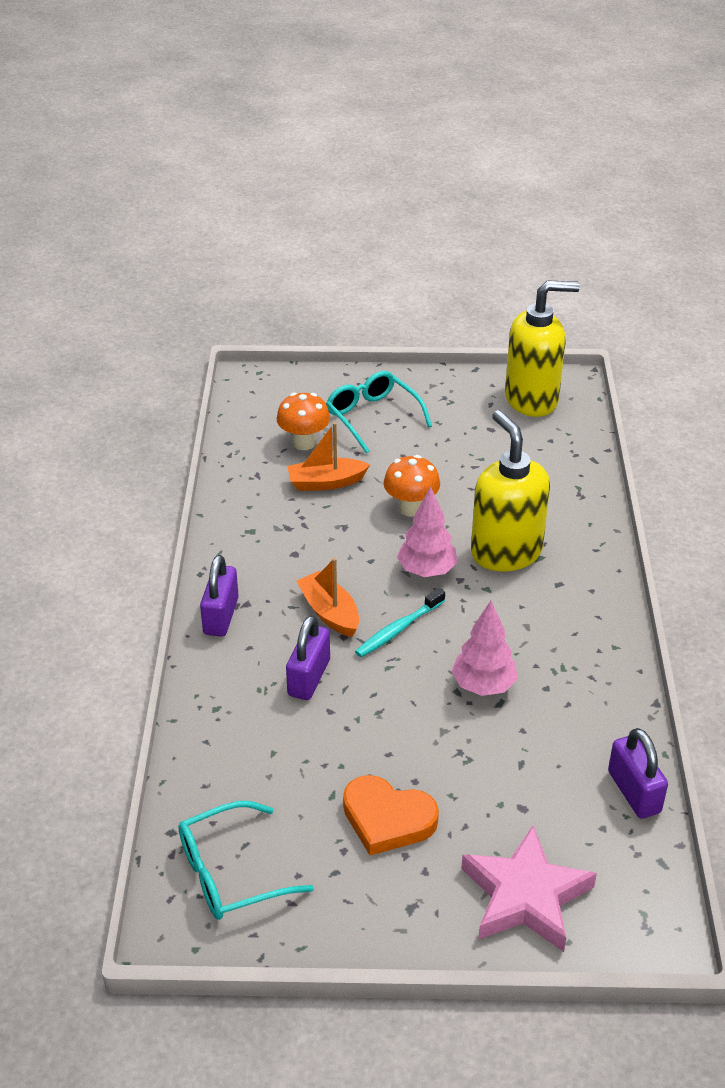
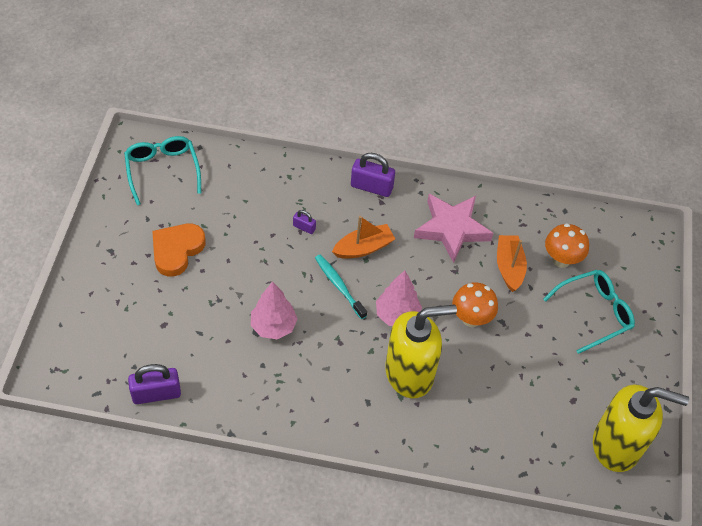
camera: 95 degrees right, 15 degrees up
(309, 677) = (304, 227): purple padlock -> purple padlock, size x0.52
(525, 896) = (98, 310): pink star -> pink star (452, 229)
(532, 399) = (616, 445): yellow soap dispenser -> yellow soap dispenser turned 75 degrees counterclockwise

